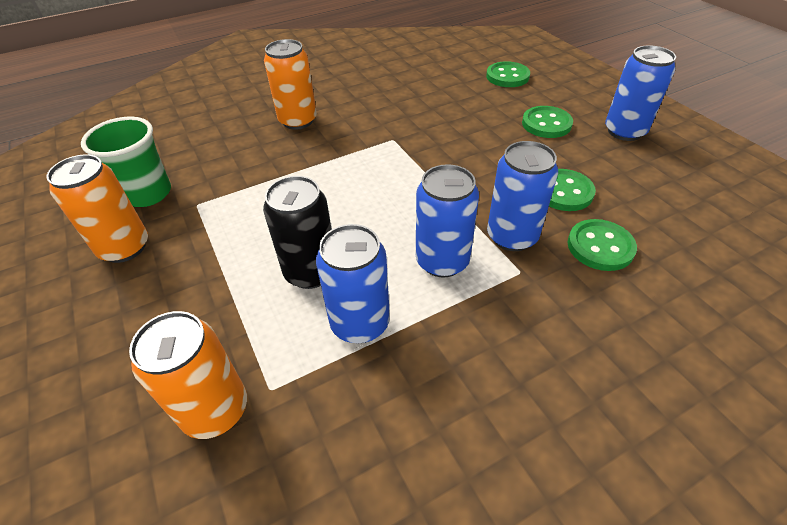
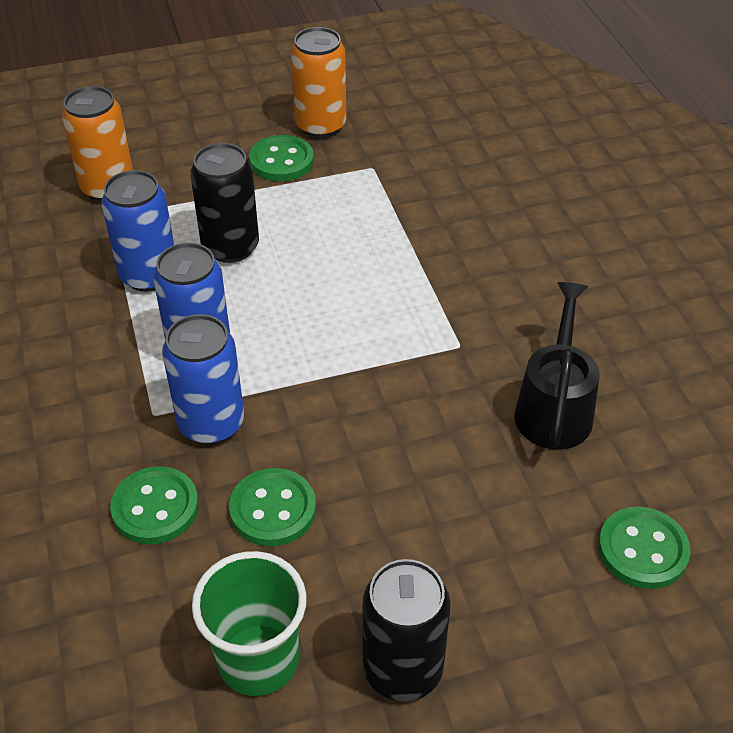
camera: 100 degrees right, 0 degrees up
(148, 194) = (403, 132): green cup -> green cup (258, 660)
(298, 121) = (533, 252): orange can -> none
(429, 104) = (554, 407): none -> black watering can
(546, 124) = (456, 553): green button -> green button (281, 161)
(624, 131) = (402, 669): blue can -> black can

